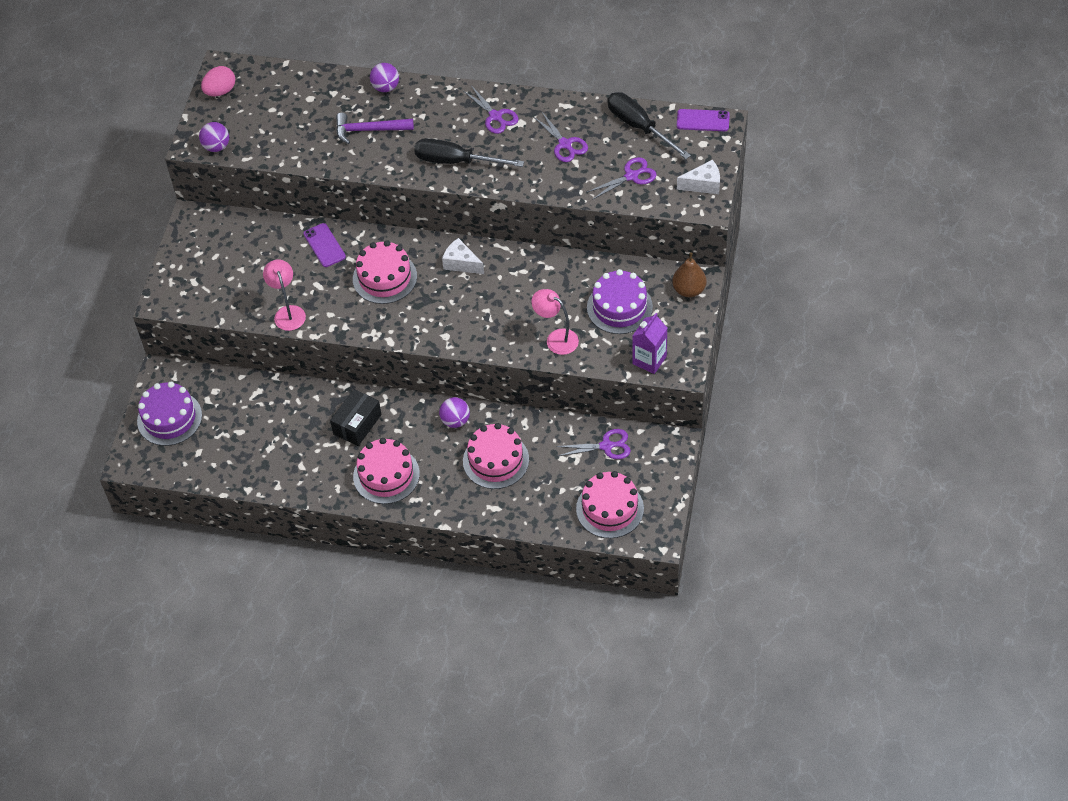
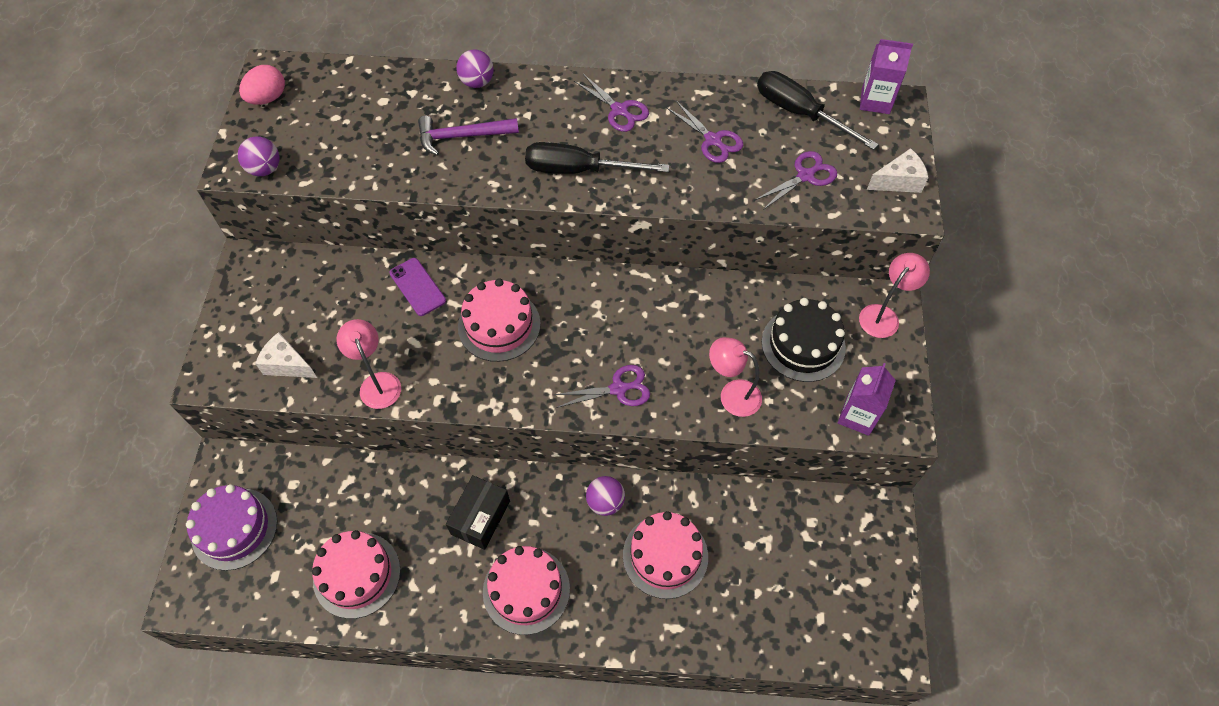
camera: 10 degrees left, 5 degrees up
(461, 263) = (594, 299): white cheese -> white cheese (287, 364)
(606, 446) = (801, 523): purple scissors -> purple scissors (619, 389)
(610, 508) = (824, 615): pink cake -> pink cake (357, 574)
(619, 307) = (803, 344): purple cake -> black cake
(689, 290) = (883, 315): brown pear -> pink lamp
(703, 120) = (875, 101): purple phone -> purple carton

